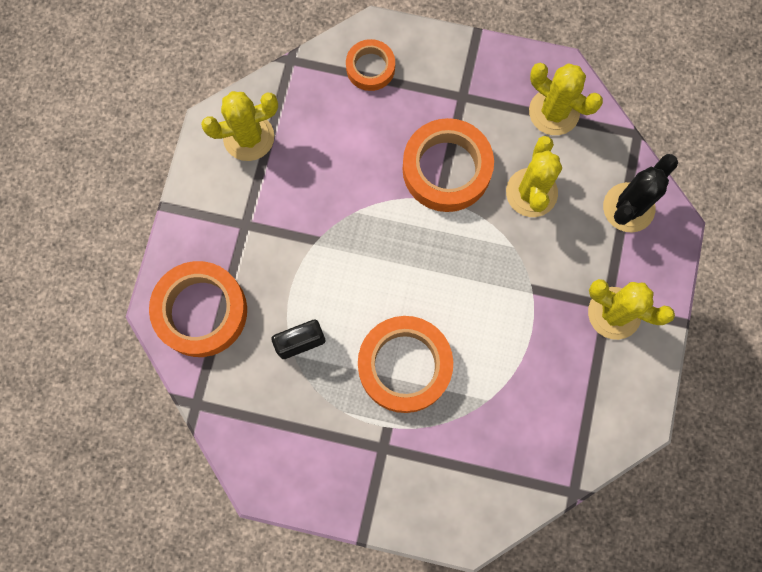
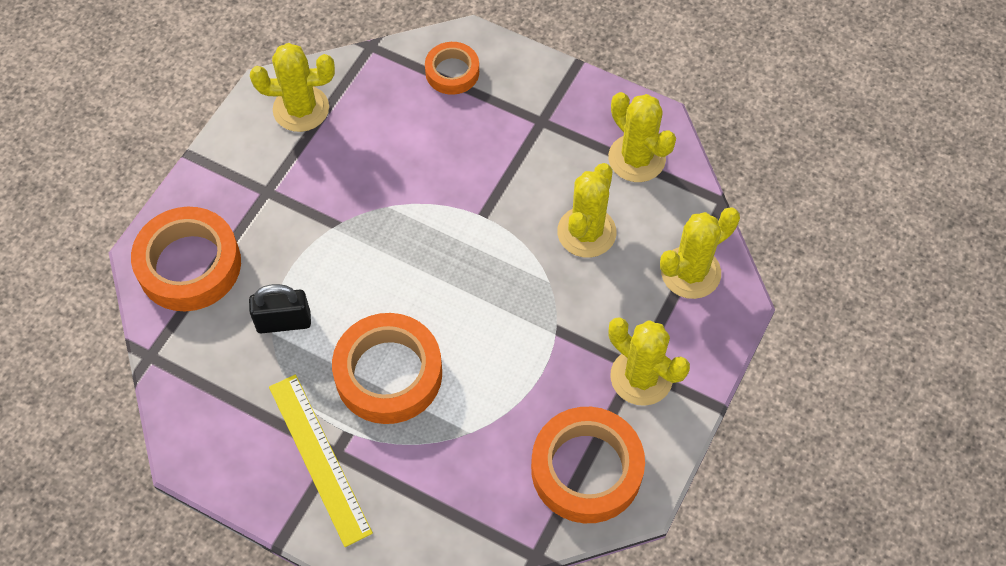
camera: 15 degrees right, 15 degrees down
(371, 457) = (319, 458): none -> yellow ruler
(446, 169) = (501, 187): orange tape -> orange tape (586, 469)
(628, 207) = (690, 272): black cactus -> yellow cactus

